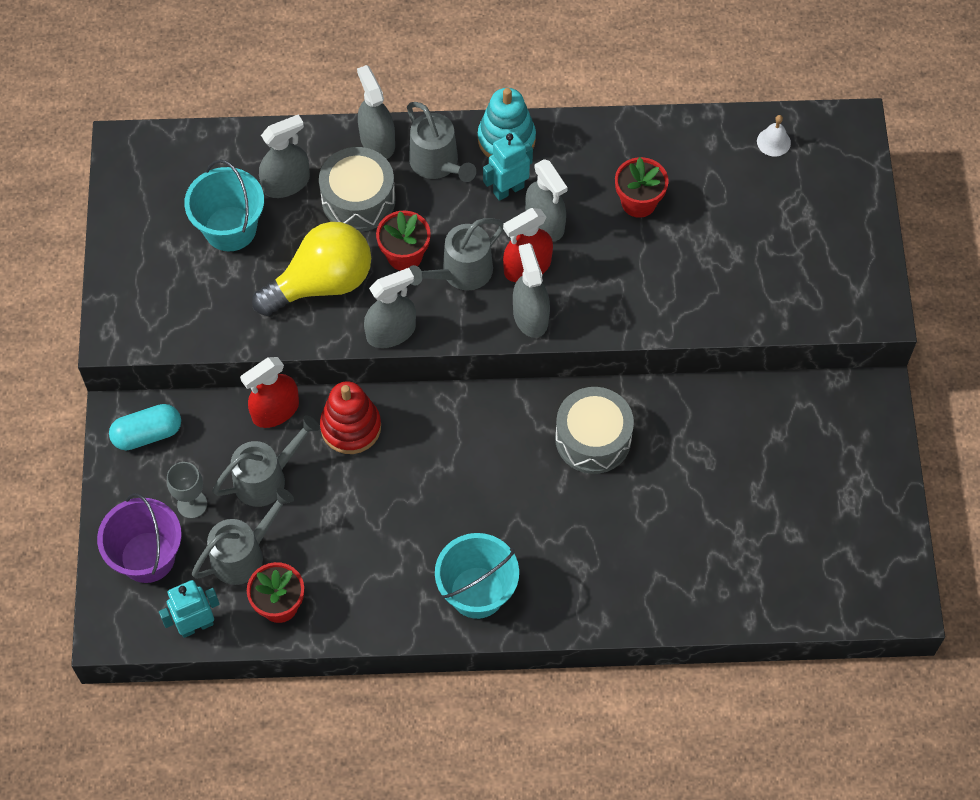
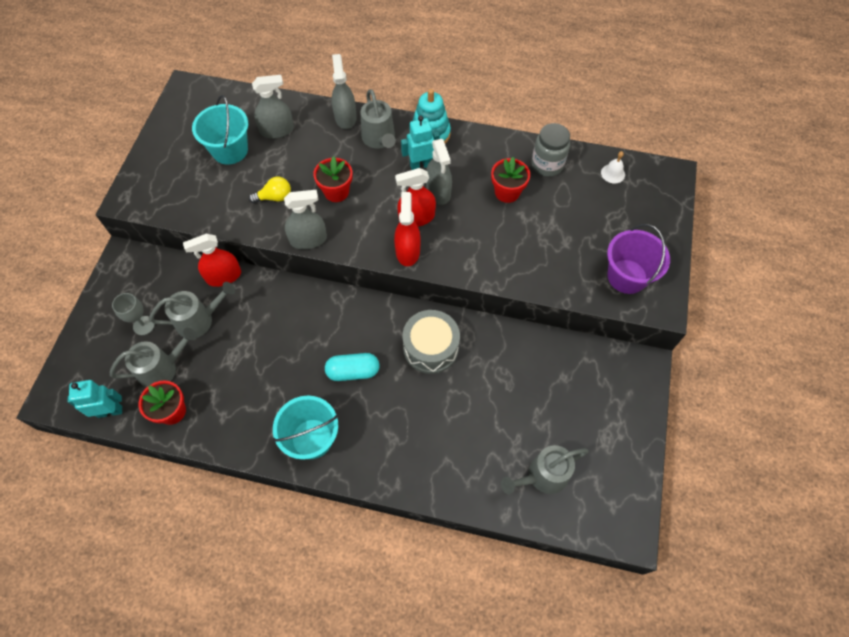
camera: 15 degrees right, 0 degrees up
(147, 434) = (135, 272): turquoise capsule -> turquoise capsule (353, 371)
(147, 557) = (99, 354): purple bucket -> purple bucket (627, 276)
(322, 283) = (275, 197): yellow light bulb -> yellow light bulb, size x0.48
(351, 427) = (268, 299): red stacking toy -> none
(358, 200) = (319, 150): grey drum -> none
(460, 273) = (370, 211): grey watering can -> grey watering can (542, 476)
(530, 316) = (407, 251): grey spray bottle -> red spray bottle
(681, 149) = (547, 165): none -> grey jar

